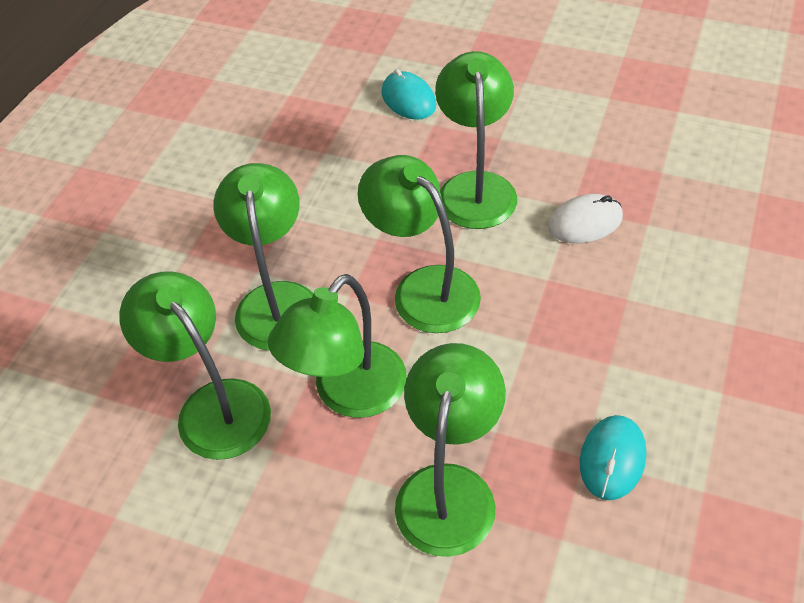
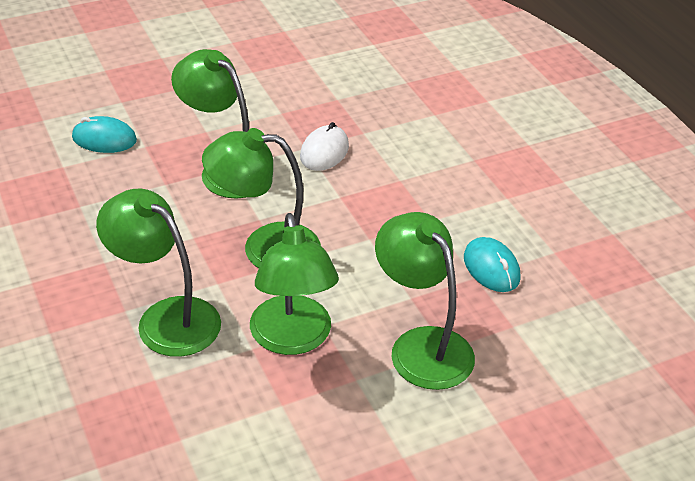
camera: 50 degrees left, 10 degrees down
(213, 405) = (202, 409): green lamp -> none

